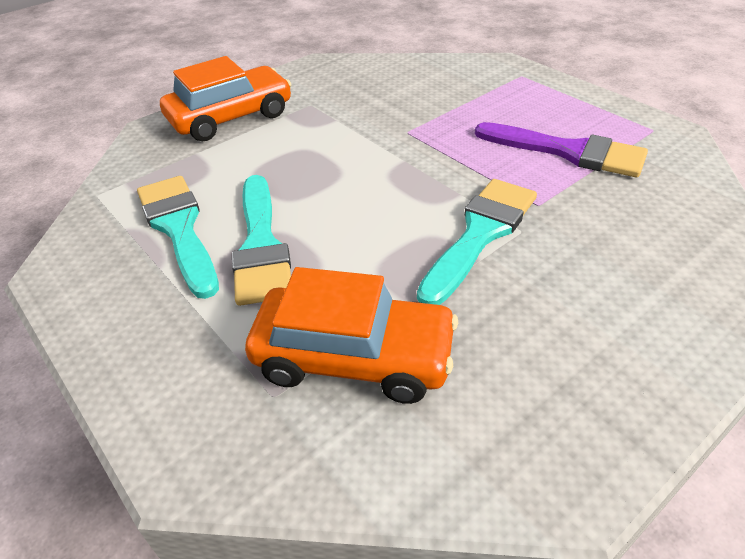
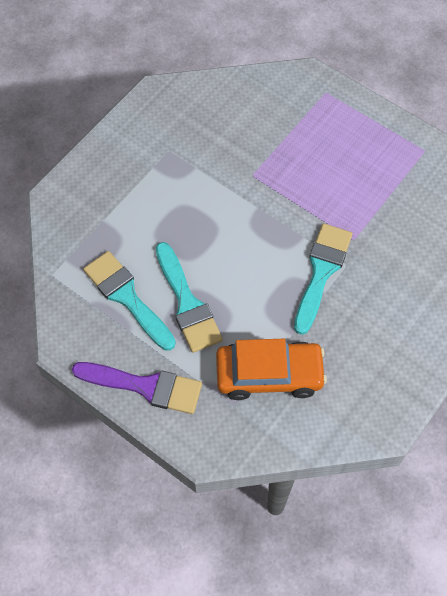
camera: 15 degrees left, 20 degrees up
(231, 117) = (111, 175): orange car -> none
(568, 152) = (368, 183): purple brush -> purple brush (145, 386)

